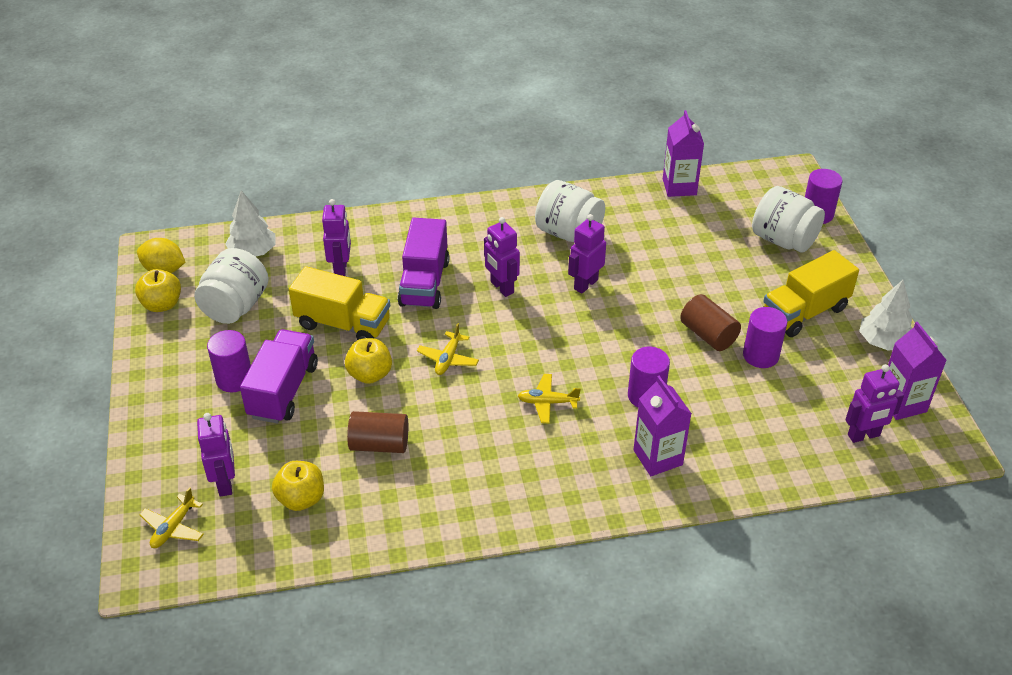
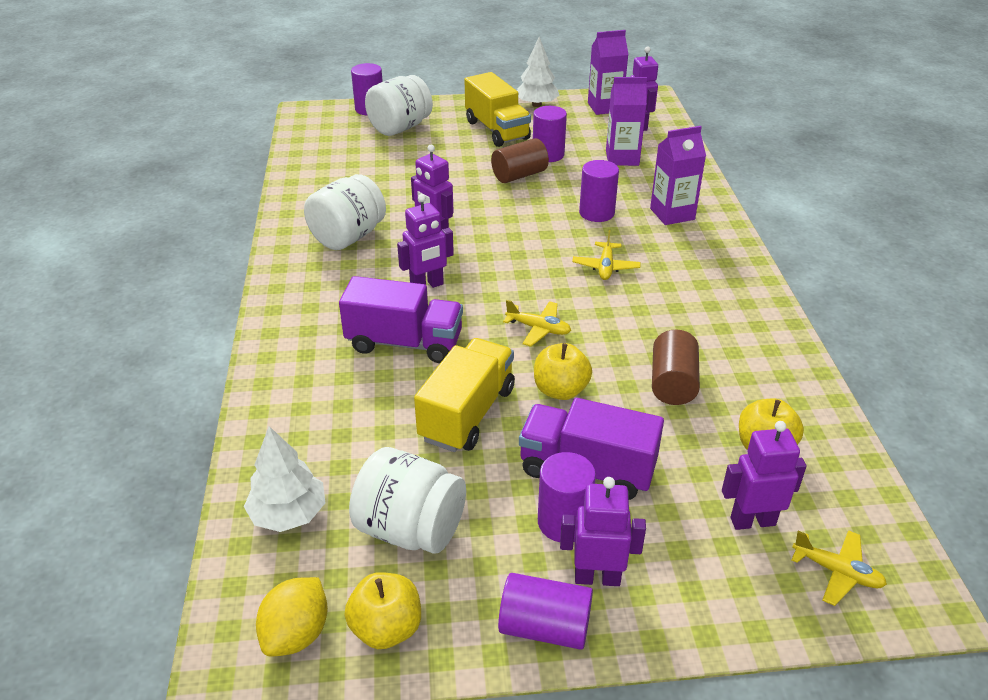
camera: 85 degrees left, 5 degrees down
(152, 372) = (544, 627): none -> purple cylinder
(341, 269) = (357, 416): purple robot -> purple robot (597, 577)
(679, 187) = (299, 168): purple carton -> purple carton (622, 158)

